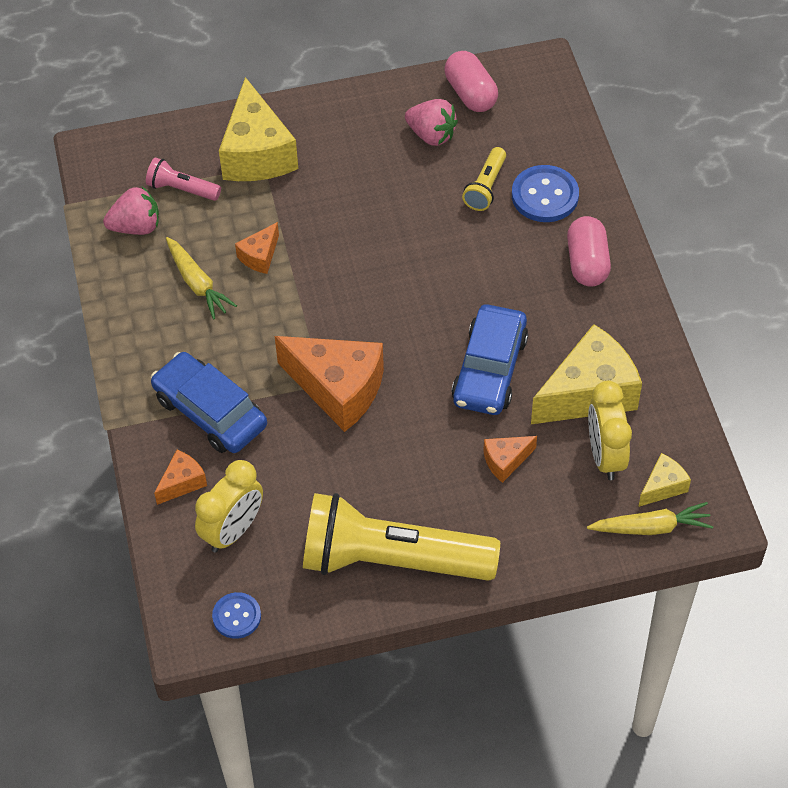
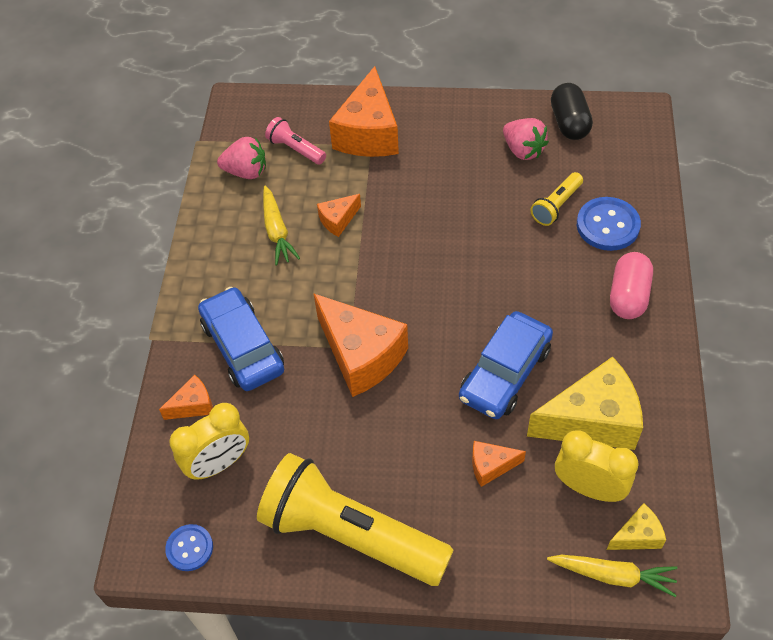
camera: 20 degrees right, 0 degrees up
(257, 153) = (368, 133): yellow cheese -> orange cheese
(470, 94) = (569, 123): pink capsule -> black capsule
(605, 455) = (589, 487): yellow clock -> yellow clock turned 105 degrees clockwise

